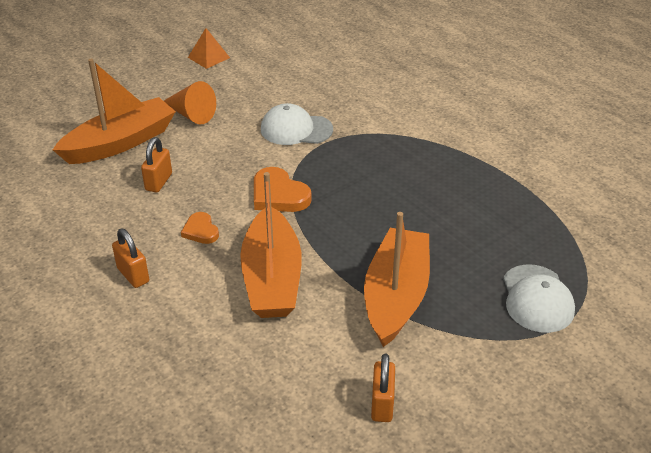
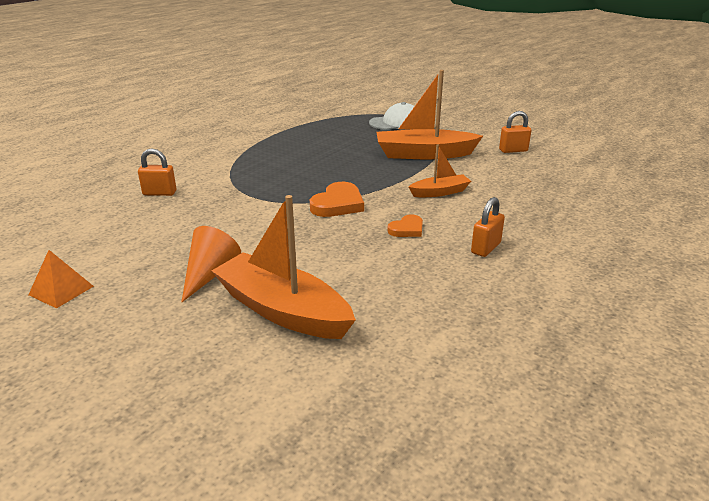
camera: 105 degrees left, 10 degrees down
(158, 182) = (348, 266): orange padlock -> orange padlock (159, 193)
(272, 278) = (440, 192): orange boat -> orange boat, size x0.54
(296, 129) = (231, 210): white cap -> none

